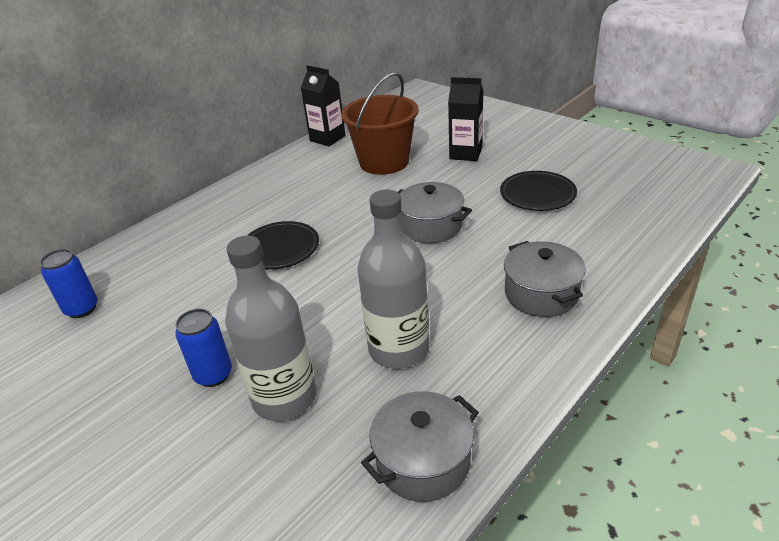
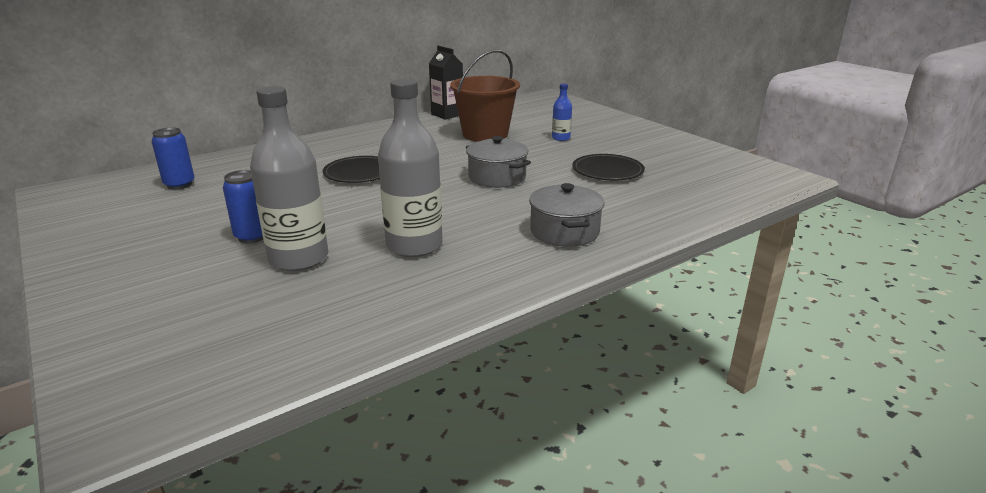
camera: 10 degrees right, 10 degrees down
(423, 461) = (385, 314): grey pot -> none
(465, 153) = (561, 138): black carton -> blue bottle

